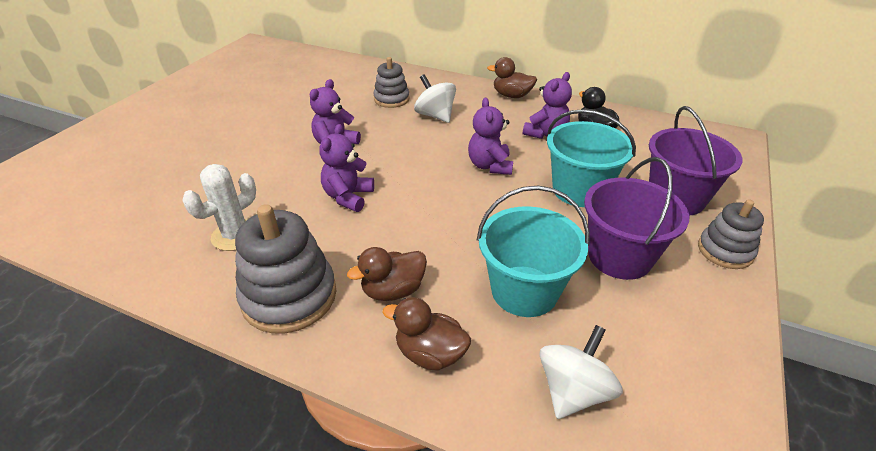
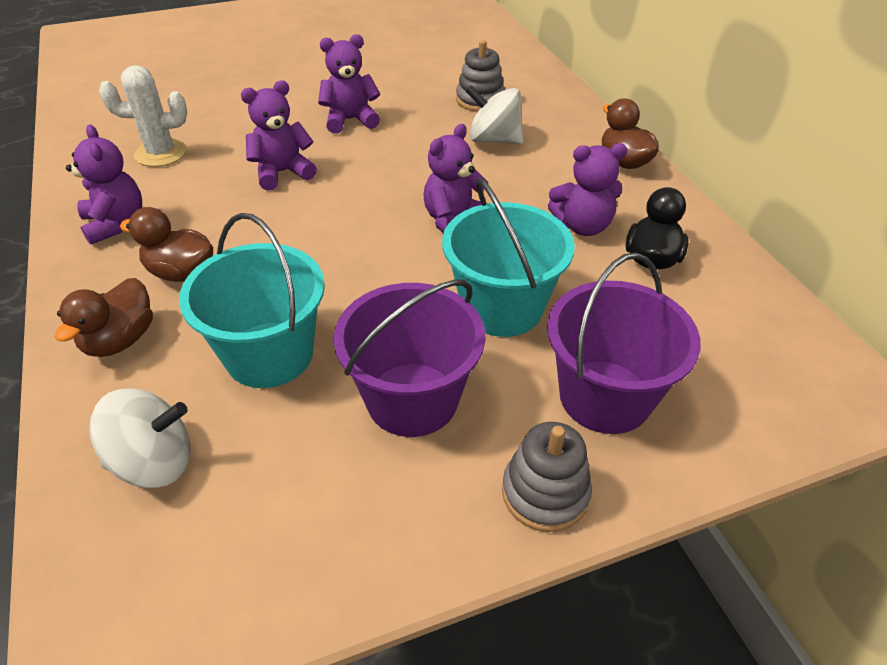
camera: 45 degrees right, 5 degrees up
(289, 296) = (116, 224): grey stacking toy -> purple teddy bear
(430, 353) = (120, 340): brown duck -> brown duck turned 135 degrees counterclockwise
(435, 116) = (493, 140): white spinning top -> white spinning top turned 75 degrees counterclockwise

